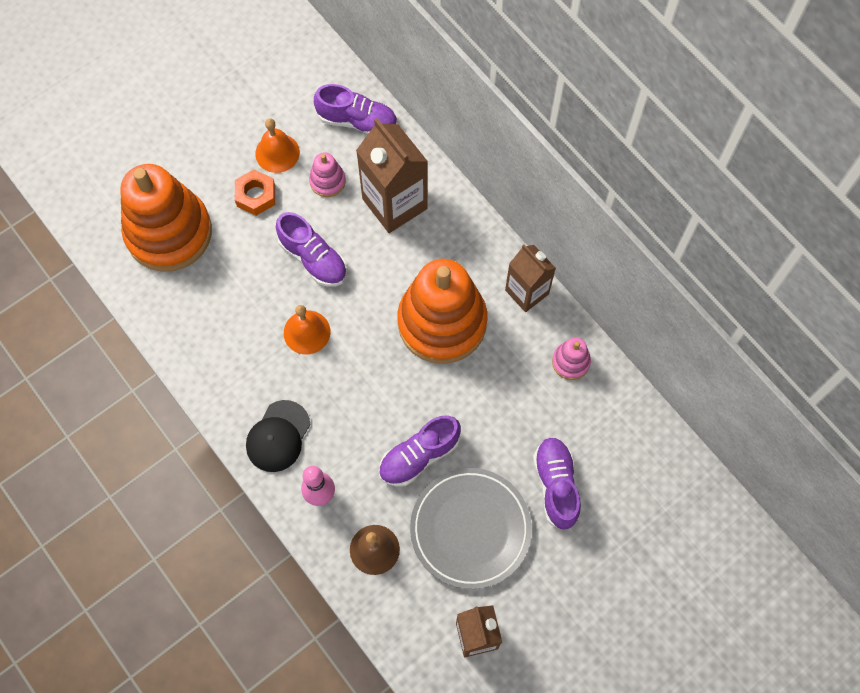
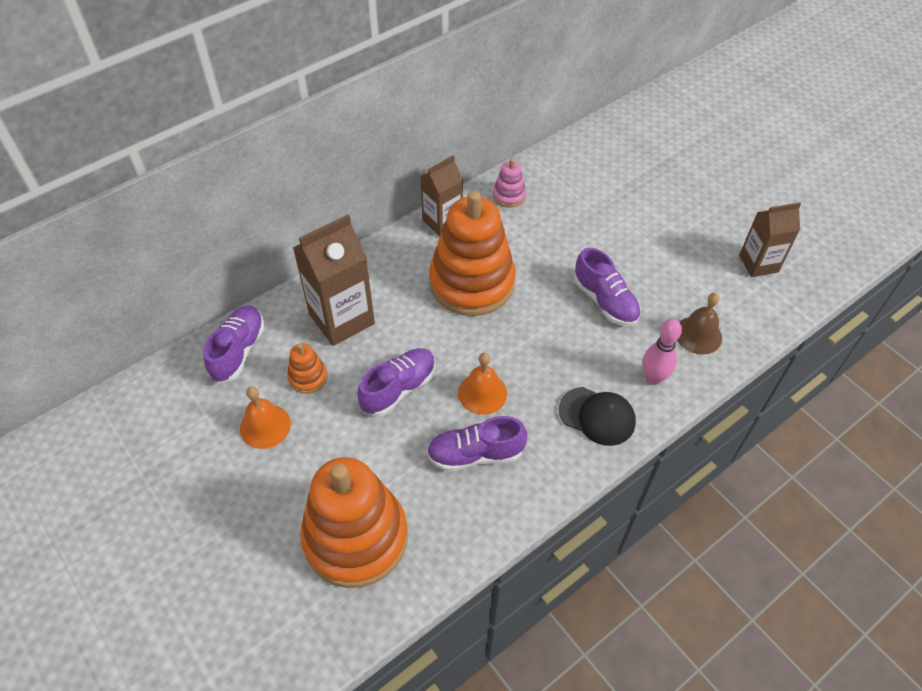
camera: 90 degrees left, 15 degrees down
(256, 196) = (317, 446): orange nut -> none
(327, 181) = (308, 377): pink stacking toy -> orange stacking toy
(470, 529) = (667, 266): grey plate -> none
(556, 485) = (620, 209): purple shoe -> purple shoe (475, 454)

